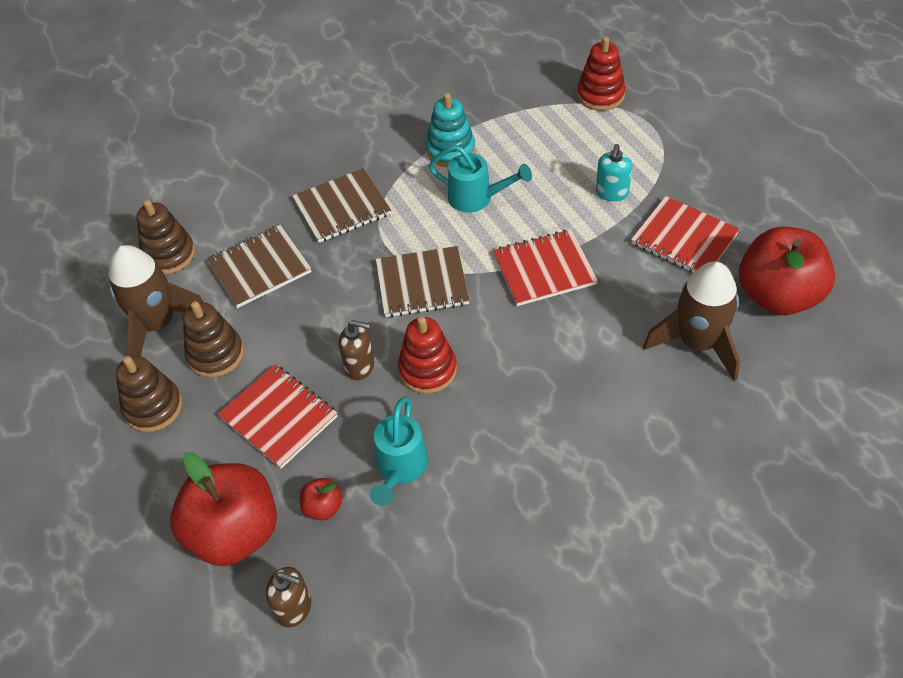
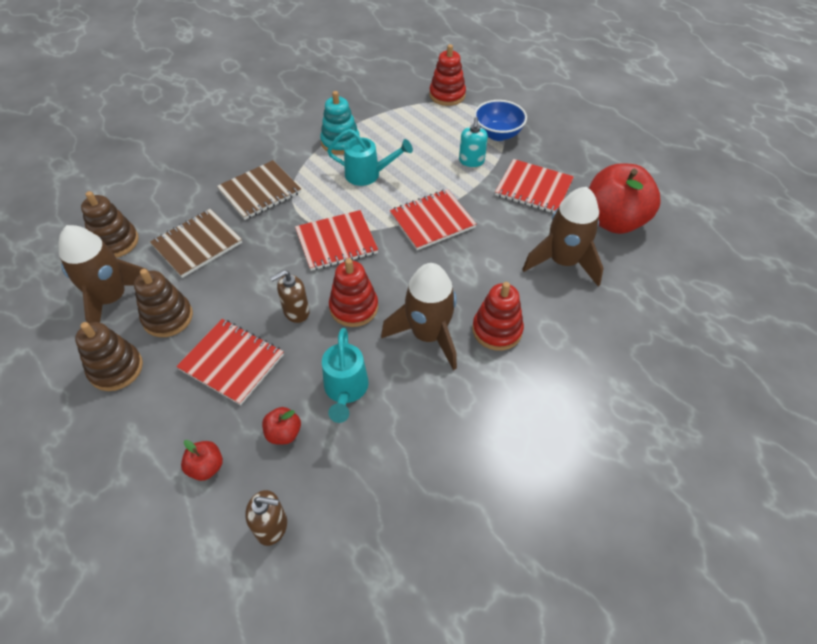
camera: 15 degrees left, 0 degrees up
(235, 532) = (206, 467): red apple -> red apple, size x0.43
(360, 366) = (296, 312): brown soap dispenser -> brown soap dispenser turned 150 degrees clockwise
(422, 284) = (336, 242): brown notebook -> red notebook
(508, 415) = (428, 335): none -> brown rocket
(593, 420) = (497, 330): none -> red stacking toy
(655, 158) = (497, 134): none -> blue bowl

